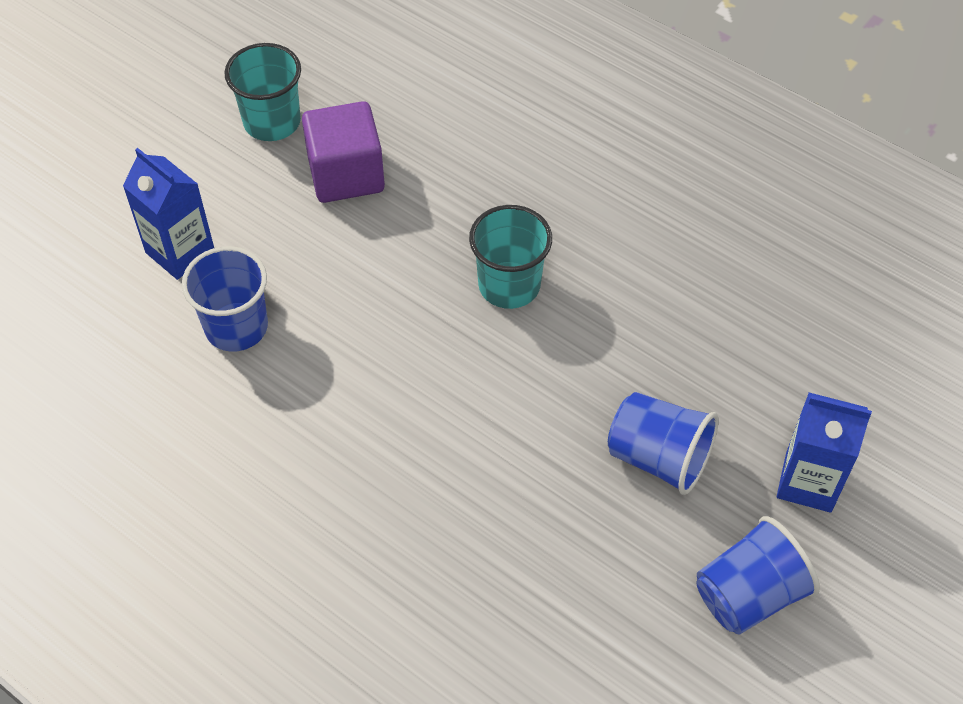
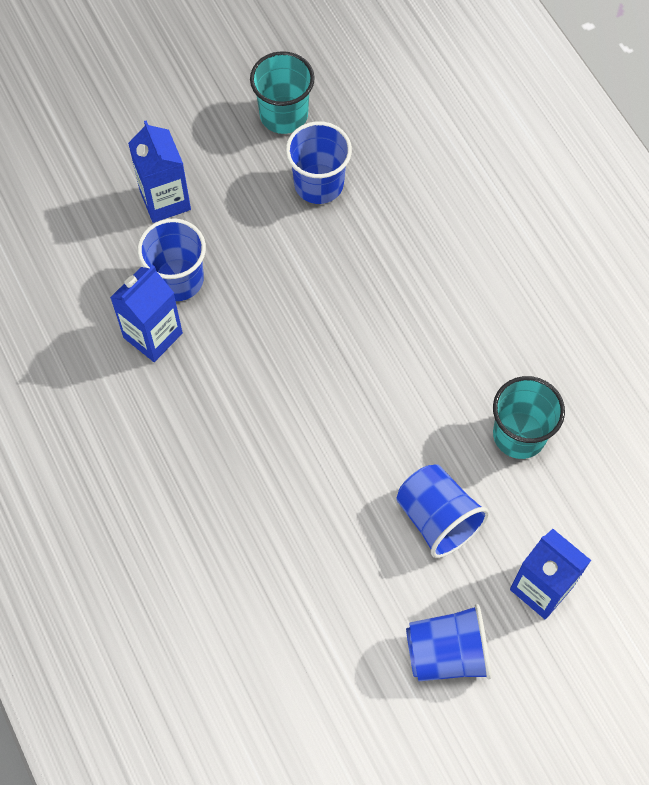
camera: 25 degrees right, 10 degrees up
(236, 396) = (153, 335): none -> blue carton
(346, 174) = (319, 184): purple cube -> blue cup
(509, 285) = (397, 330): turquoise cup -> turquoise cup (519, 434)

